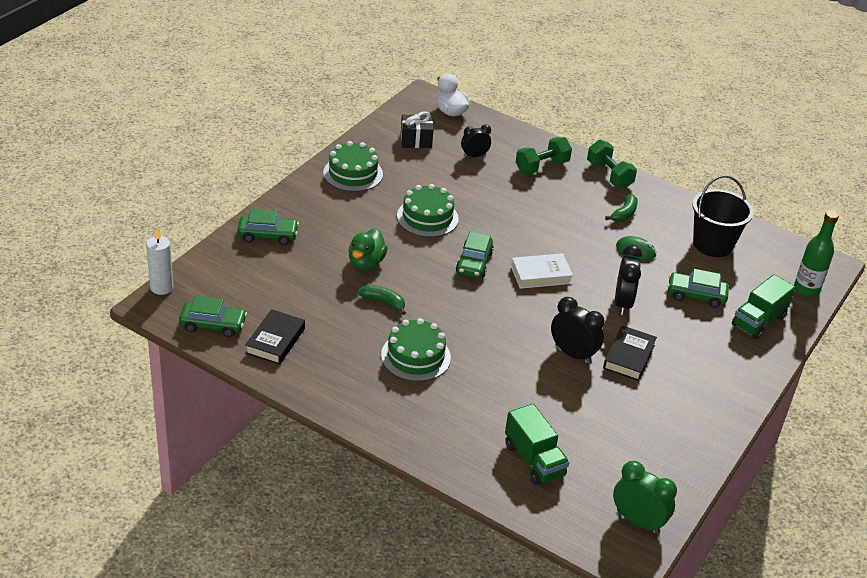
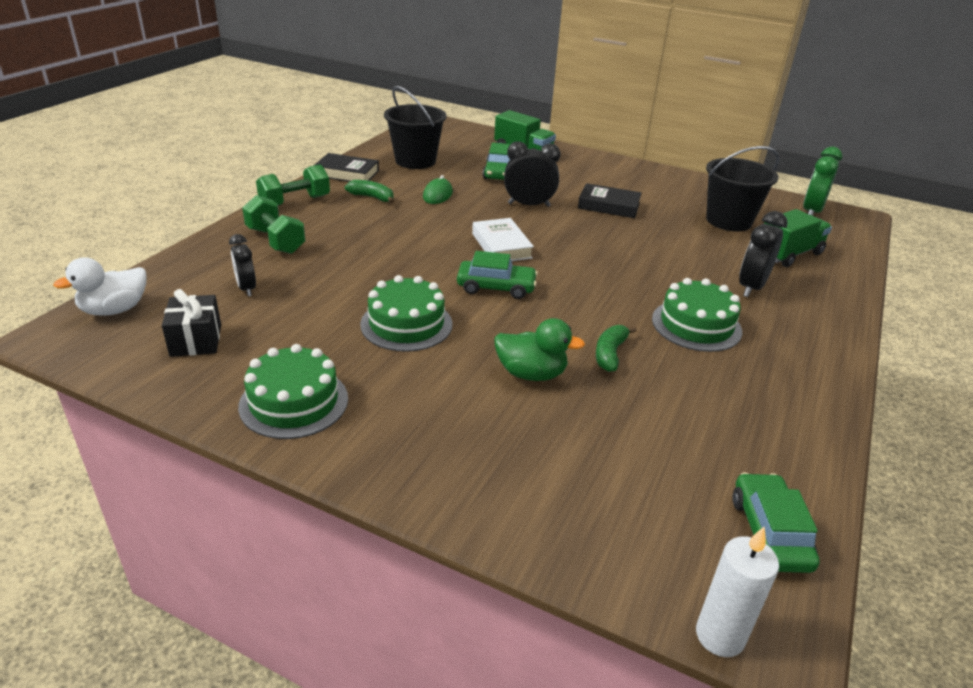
camera: 95 degrees left, 5 degrees down
(268, 235) = (498, 492): green car -> none
(275, 341) = (754, 451): black book -> black book (347, 173)
(573, 354) = (623, 232): black clock -> black clock (751, 287)
(605, 439) = (728, 221): none -> black bucket
(806, 289) = (470, 132): green bottle -> none

